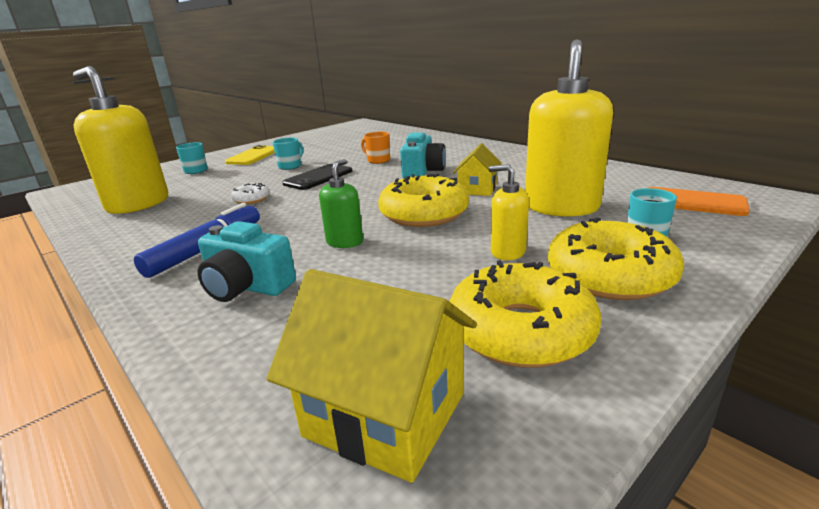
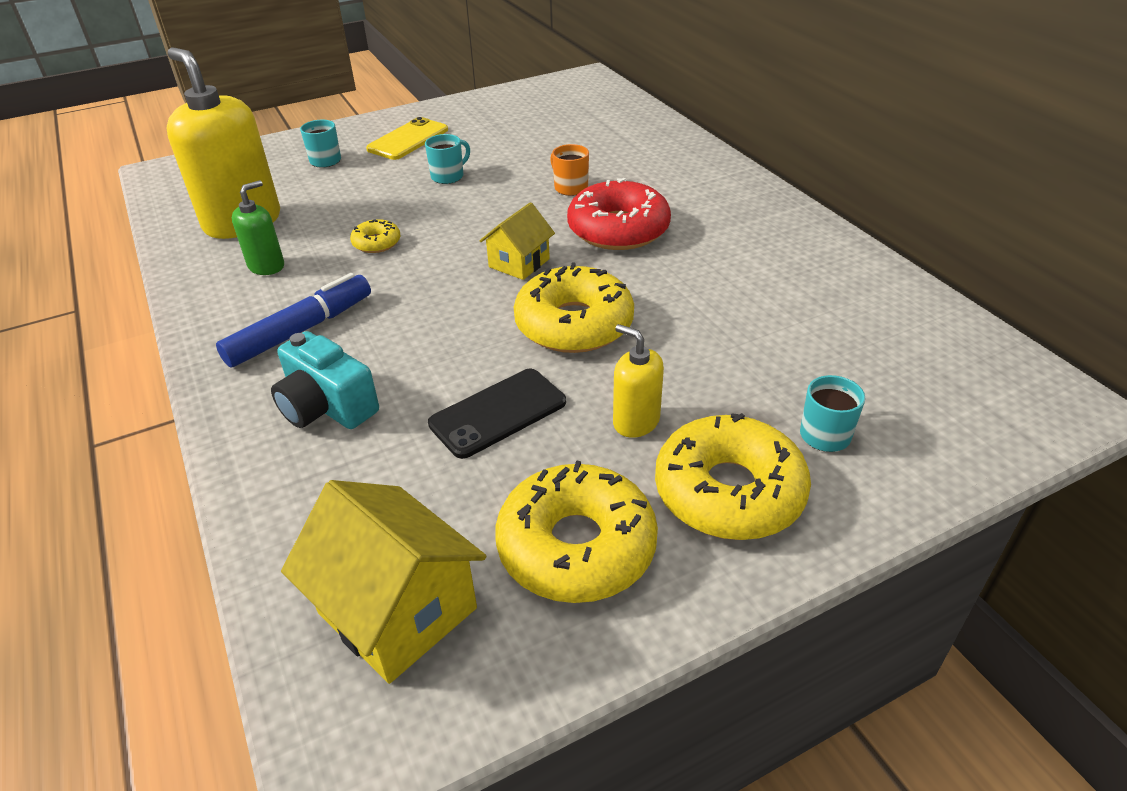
camera: 15 degrees right, 15 degrees up
(251, 199) = (376, 243): white donut -> yellow donut
(318, 177) = (475, 212): black phone -> black phone (498, 413)
(345, 242) = (457, 356): green soap dispenser -> green soap dispenser (266, 266)
(423, 171) = (618, 229): turquoise camera -> red donut
(477, 189) = (670, 287): yellow house -> yellow house (519, 263)
(561, 207) = (757, 352): yellow soap dispenser -> none
(693, 202) = (944, 385): orange phone -> none

